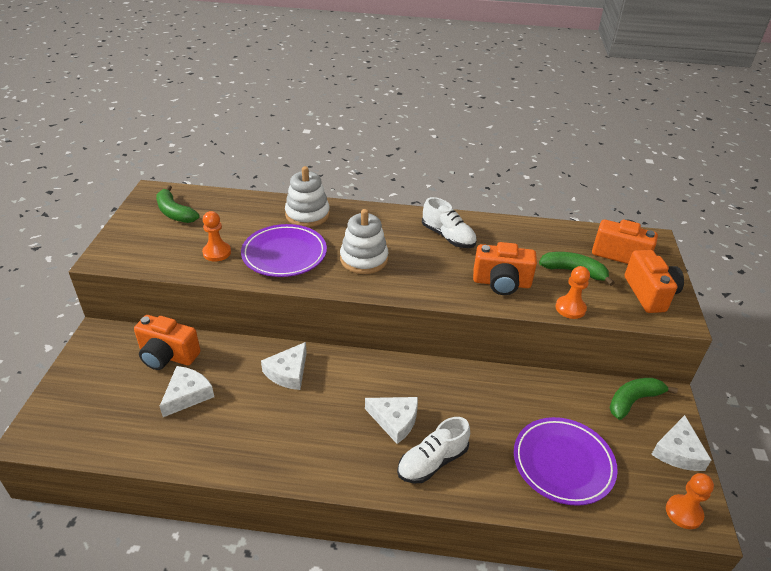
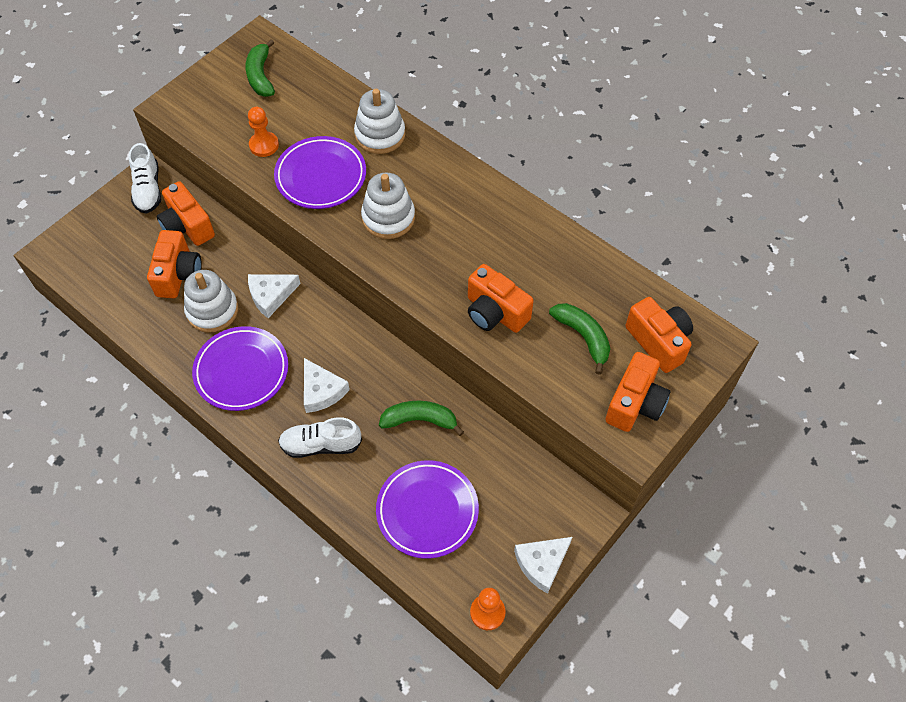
camera: 35 degrees right, 20 degrees up
(187, 395) = (178, 274): white cheese -> orange camera
(243, 407) = (212, 310): none -> white stacking toy
(311, 441) = (241, 371): none -> purple plate
(448, 237) = (495, 230): white shoe -> white shoe (148, 189)
(570, 308) = (534, 376): orange pawn -> none
(633, 401) = (552, 496): green banana -> green banana (420, 420)

